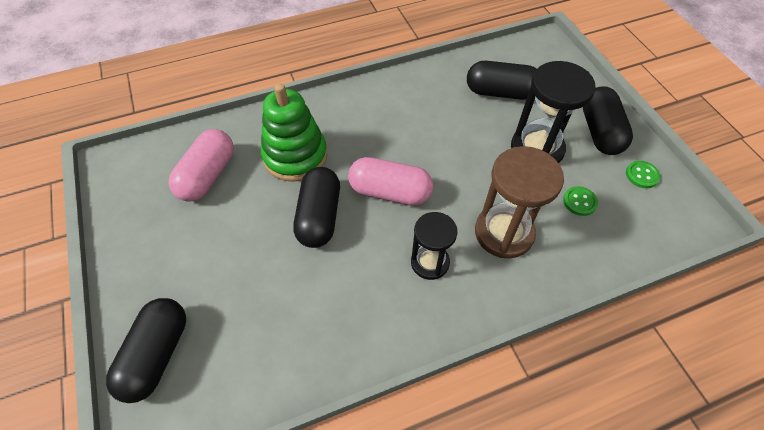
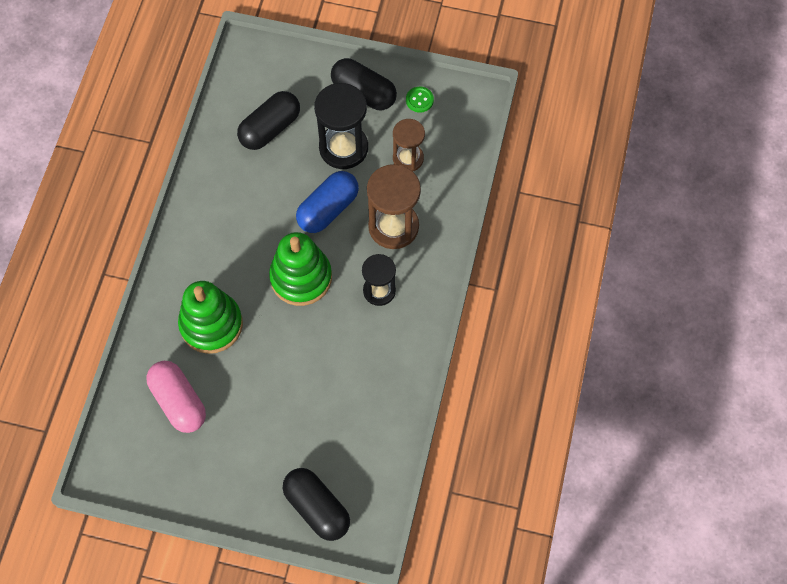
camera: 55 degrees left, 10 degrees up
(319, 216) = (284, 340): black capsule -> none
(390, 192) = (301, 277): pink capsule -> green stacking toy
(471, 172) = (328, 209): none -> blue capsule
(579, 202) = (408, 158): green button -> brown hourglass

